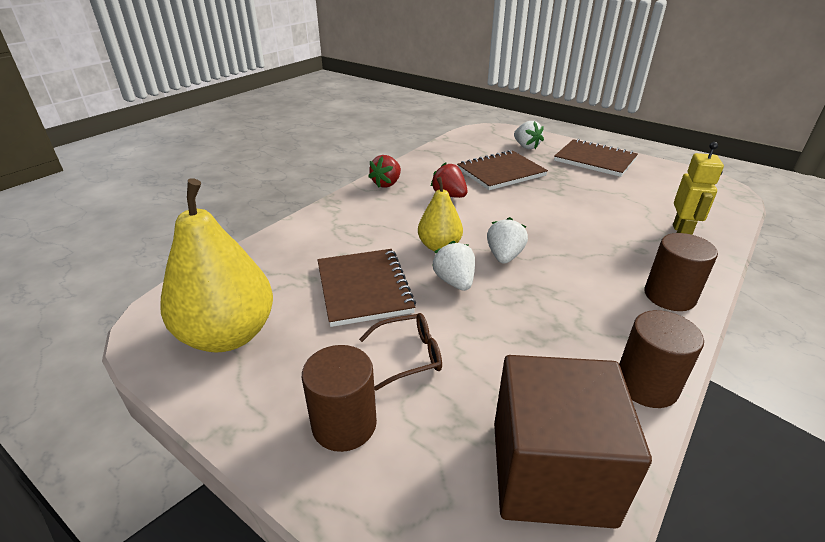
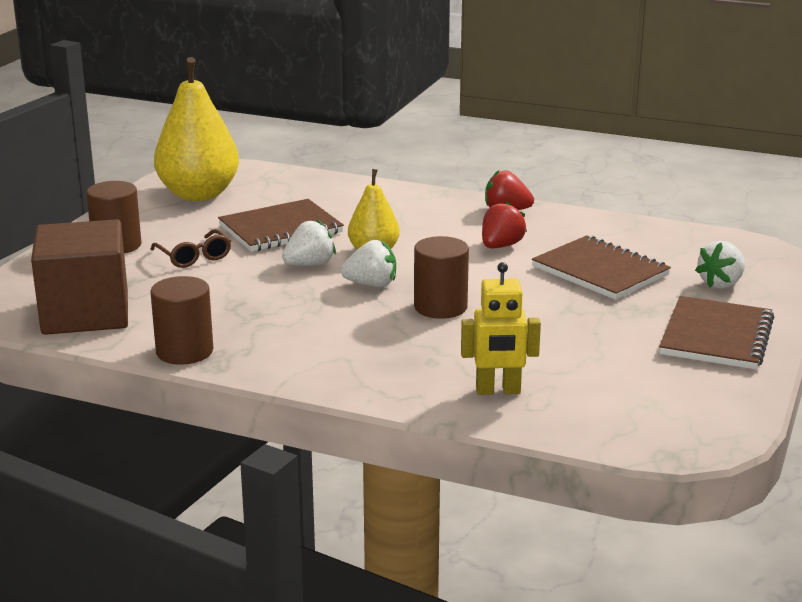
camera: 75 degrees right, 10 degrees down
(669, 296) = (334, 371): brown cylinder -> brown cylinder (440, 307)

